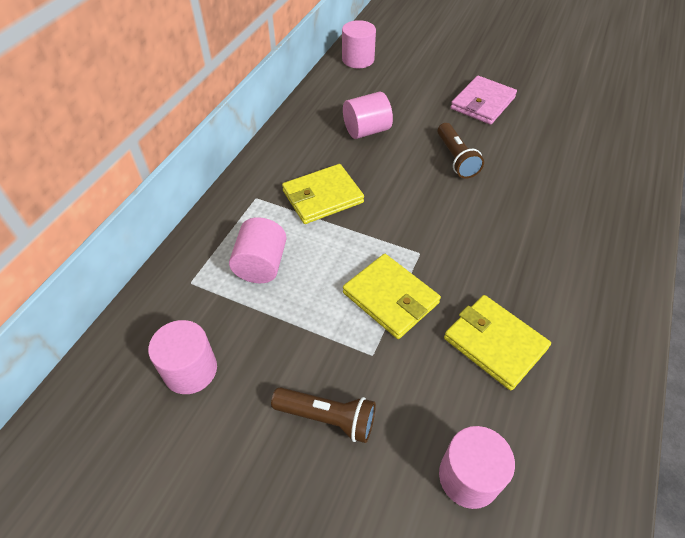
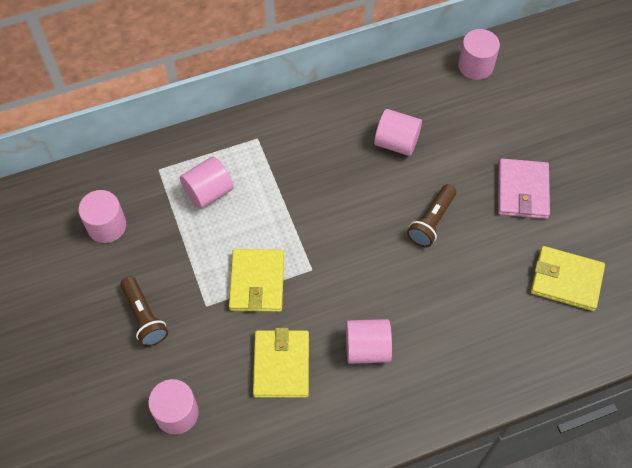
camera: 45 degrees right, 10 degrees up
(323, 197) = (300, 174): yellow wallet -> yellow wallet (566, 280)
(483, 103) = (522, 191): pink wallet -> pink wallet turned 75 degrees counterclockwise
(534, 272) = (367, 348): none -> pink cylinder

